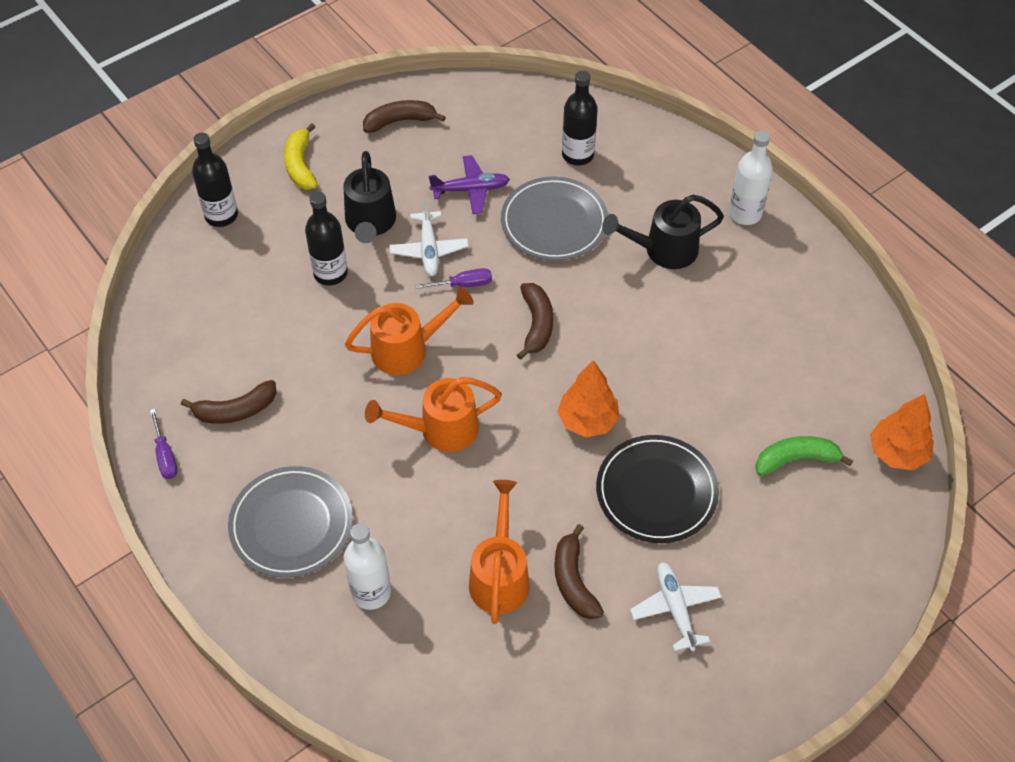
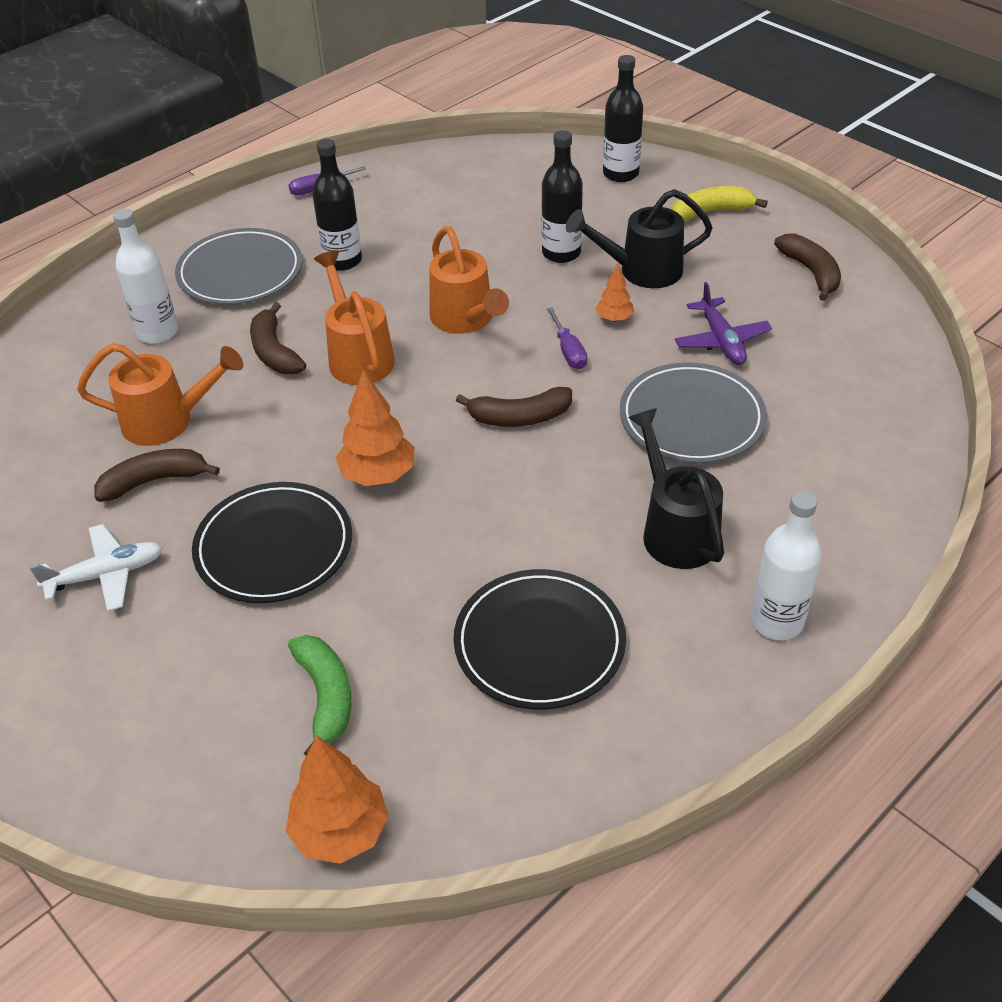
camera: 85 degrees right, 10 degrees down
(236, 410) = (373, 219): brown banana -> brown banana (275, 352)
(429, 250) = (614, 318): white plane -> orange tree
(577, 155) = (821, 430): black bottle -> black bottle (342, 260)
(756, 336) = (539, 643): none -> black plate

